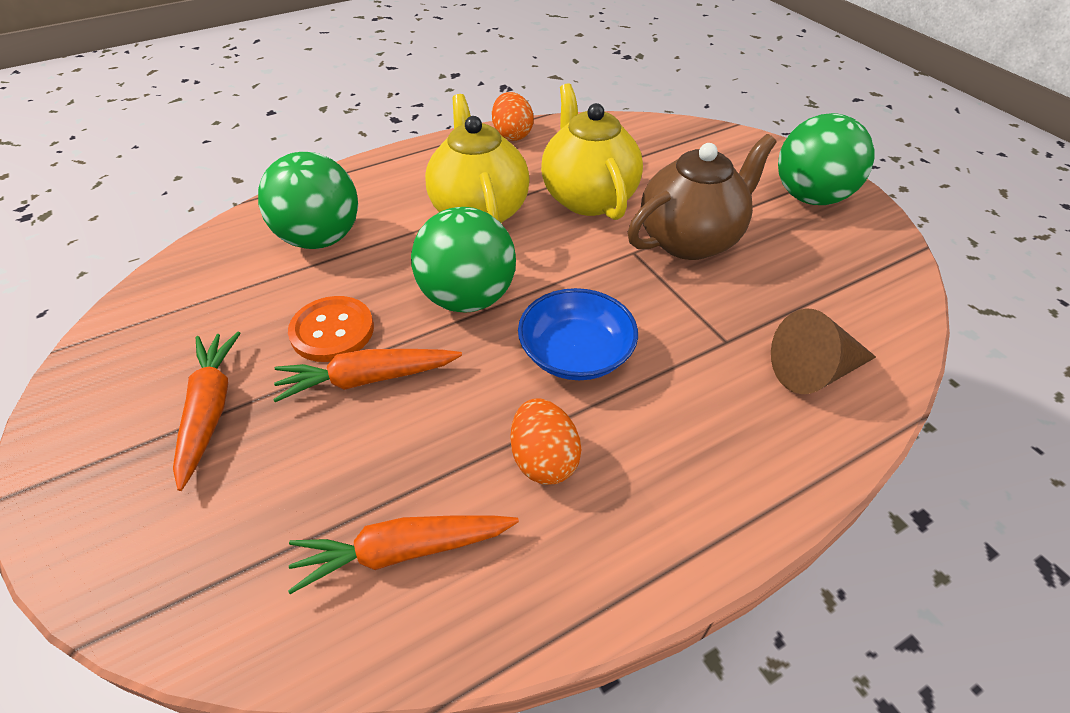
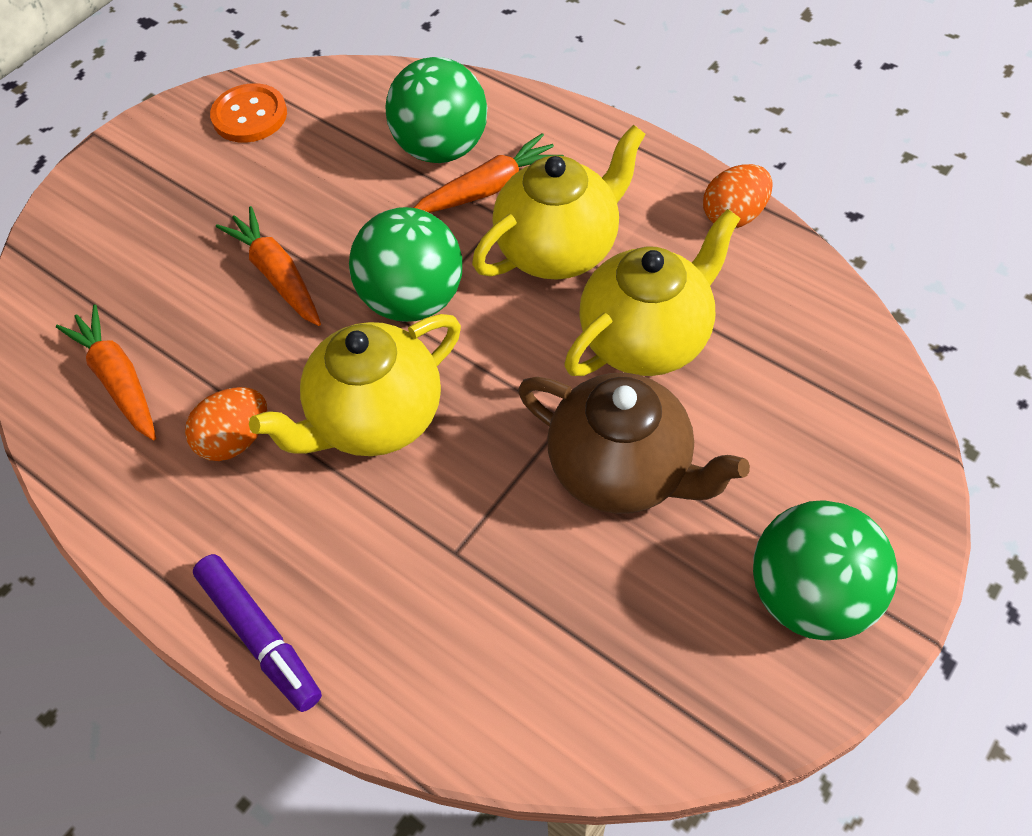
camera: 70 degrees right, 10 degrees up
(210, 410) = (206, 194): orange carrot -> orange carrot (488, 188)
(332, 331) = (323, 222): orange button -> orange button (250, 116)
(576, 353) = (375, 418): blue bowl -> yellow teapot
(769, 491) = (260, 636): none -> purple marker
(814, 371) = (444, 653): brown cone -> none

